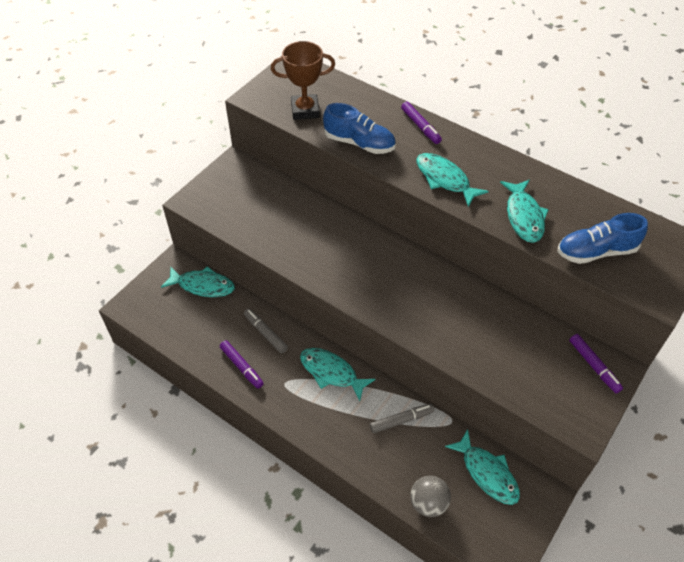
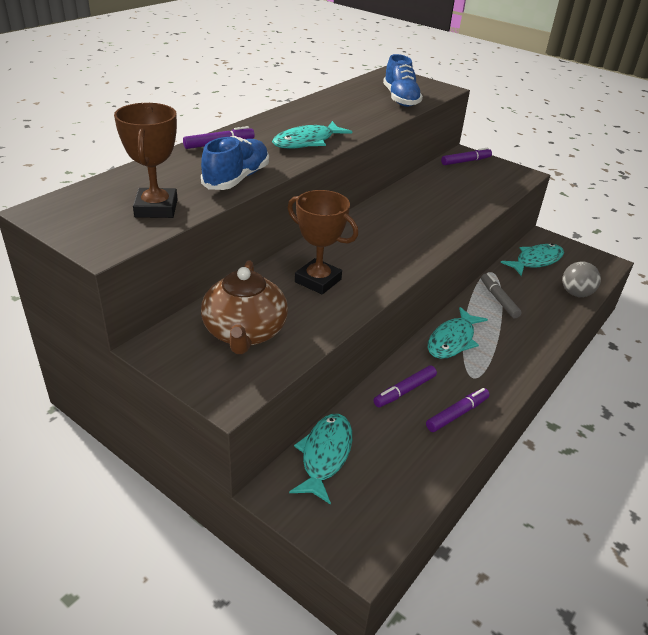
camera: 90 degrees left, 15 degrees down
(251, 202) = (245, 332): none -> brown teapot
(265, 333) = (405, 391): grey marker -> purple marker
(318, 237) = (318, 281): none -> brown trophy
(523, 216) = (360, 117): turquoise fish -> none

